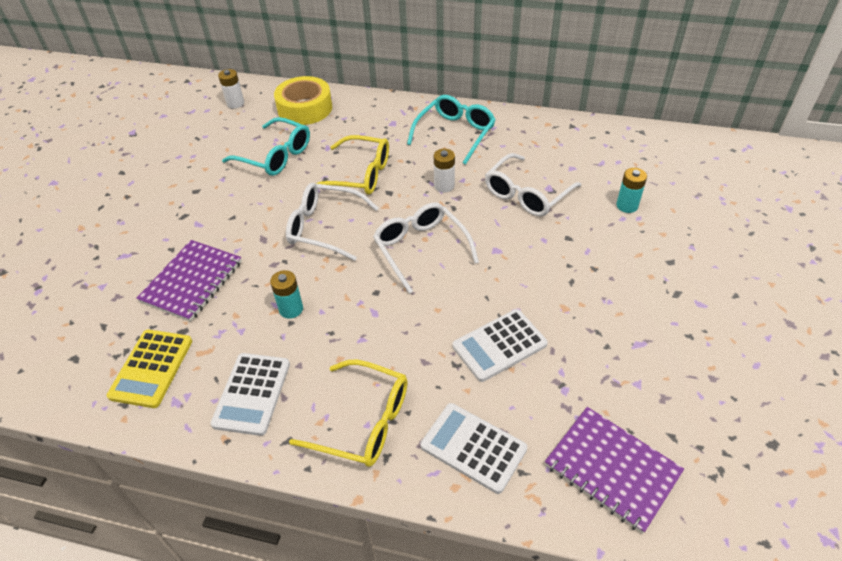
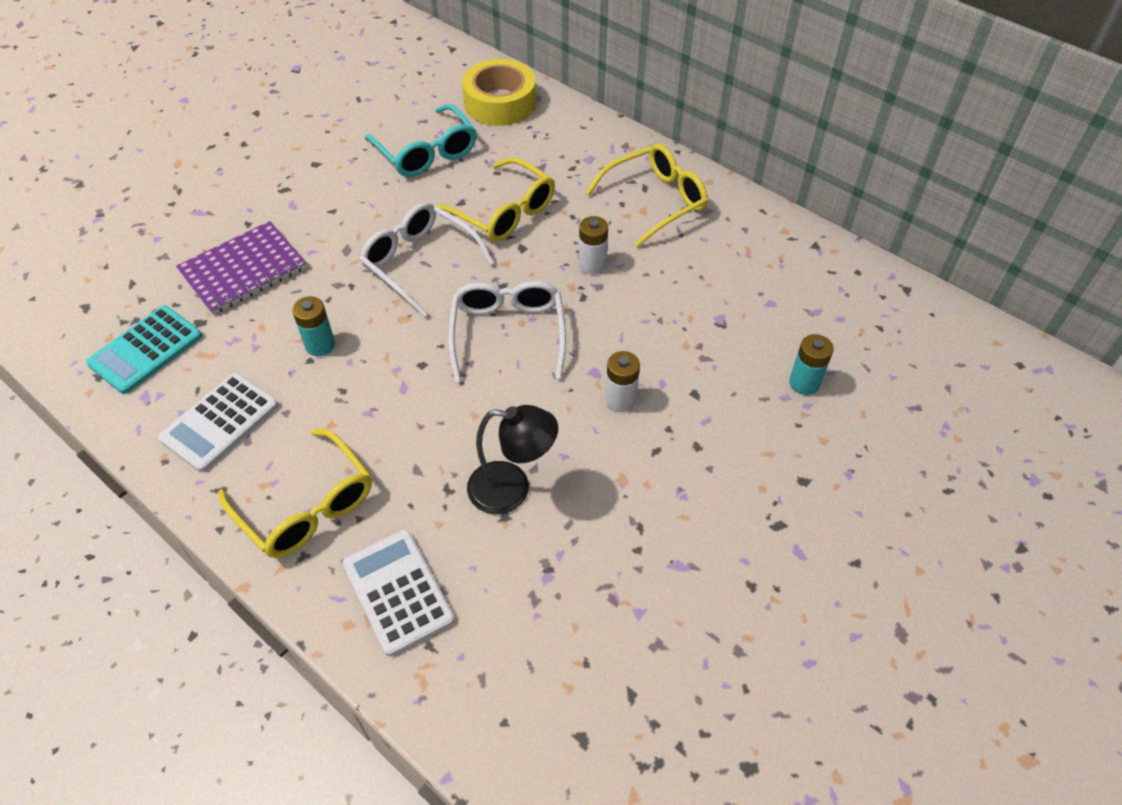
camera: 25 degrees right, 5 degrees up
(151, 368) = (146, 350): yellow calculator -> turquoise calculator
(235, 103) = (427, 69): white battery -> white battery (620, 400)
(455, 133) = (655, 201): turquoise glasses -> yellow glasses
(499, 345) = (512, 489): white calculator -> black lamp
(526, 194) = (685, 315): white glasses -> none
(612, 469) = (530, 694): purple notebook -> none

